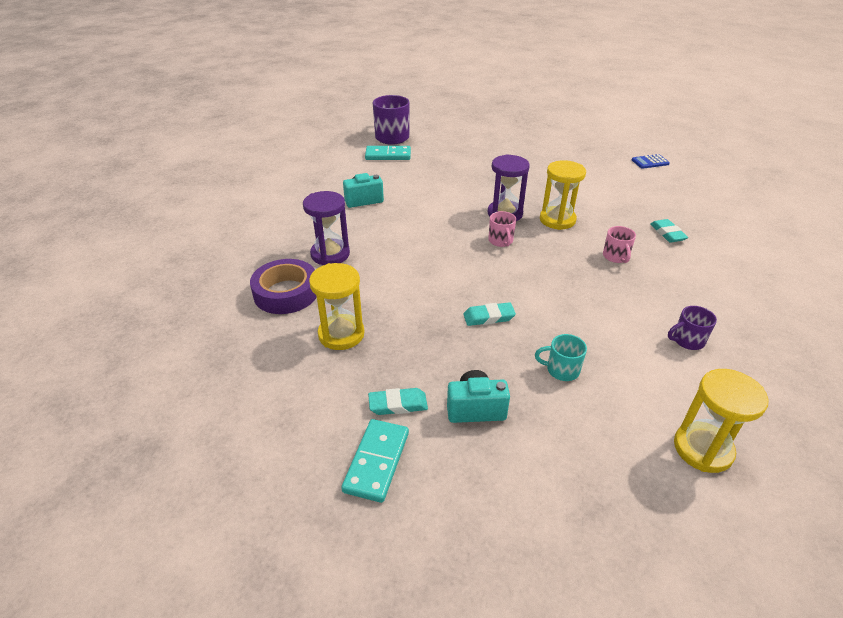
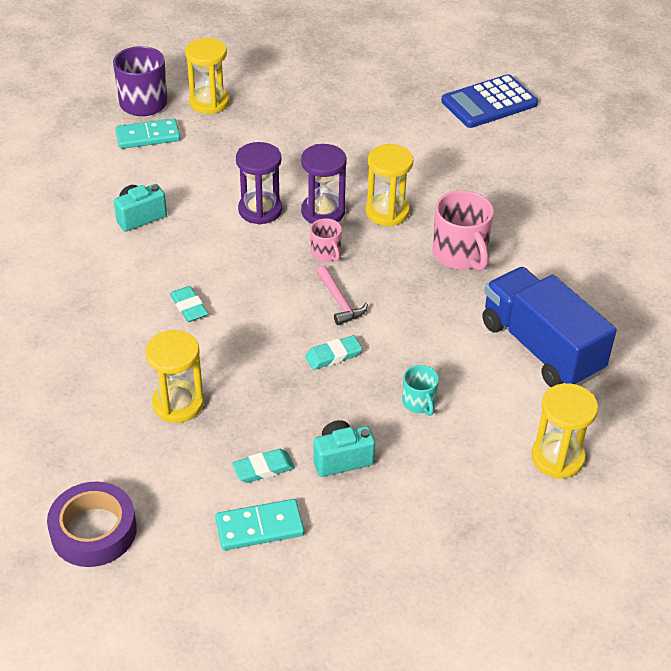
camera: 15 degrees left, 5 degrees up
(286, 293) = (95, 364): purple tape -> purple tape (93, 531)
(330, 254) = (127, 304): purple hourglass -> purple hourglass (260, 210)
(376, 461) = (259, 527): turquoise domino -> turquoise domino turned 75 degrees clockwise
(438, 141) = (209, 102): none -> yellow hourglass
(504, 276) = (339, 301): none -> pink hammer
(561, 370) = (419, 403): turquoise mug -> turquoise mug turned 105 degrees counterclockwise
(616, 257) = (460, 255): pink mug -> pink mug, size x1.83
(650, 162) = (489, 103): blue calculator -> blue calculator, size x2.06
(667, 233) = (515, 213): turquoise eraser -> turquoise eraser (189, 307)
(687, 340) = (541, 348): purple mug -> blue truck

